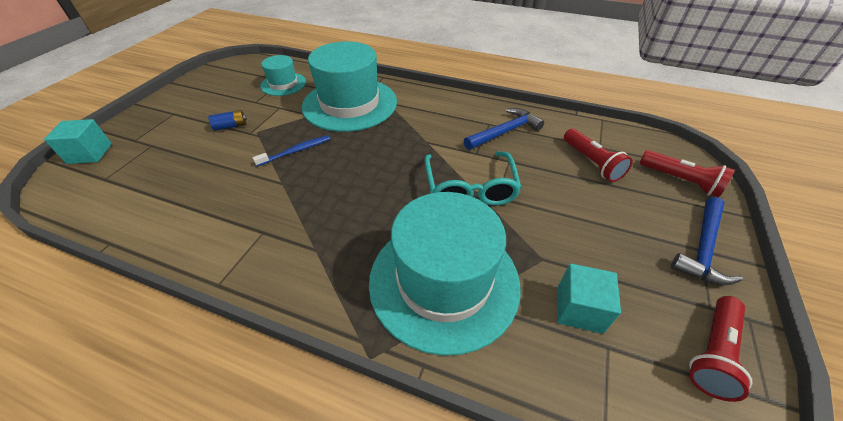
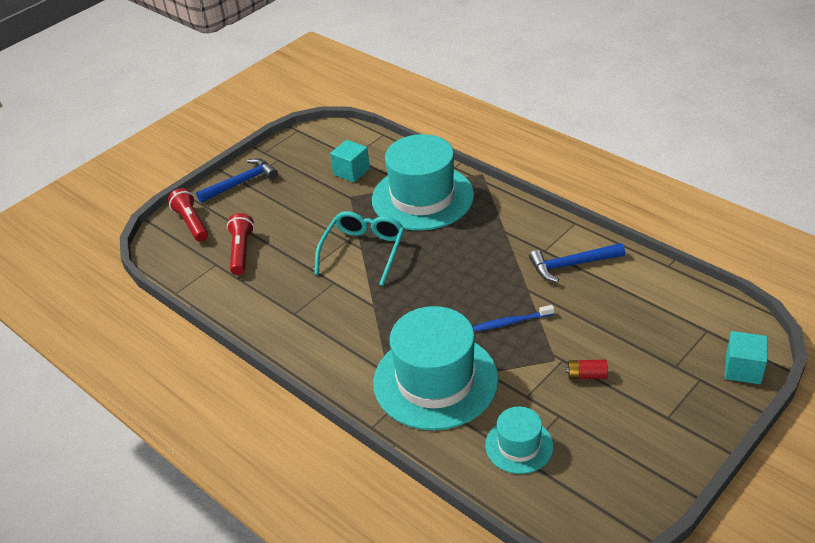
camera: 155 degrees left, 5 degrees down
(231, 126) = (586, 375): blue battery -> red battery
(504, 132) = (287, 299): blue hammer -> blue hammer (571, 265)
(712, 352) = (301, 146): red flashlight -> none

